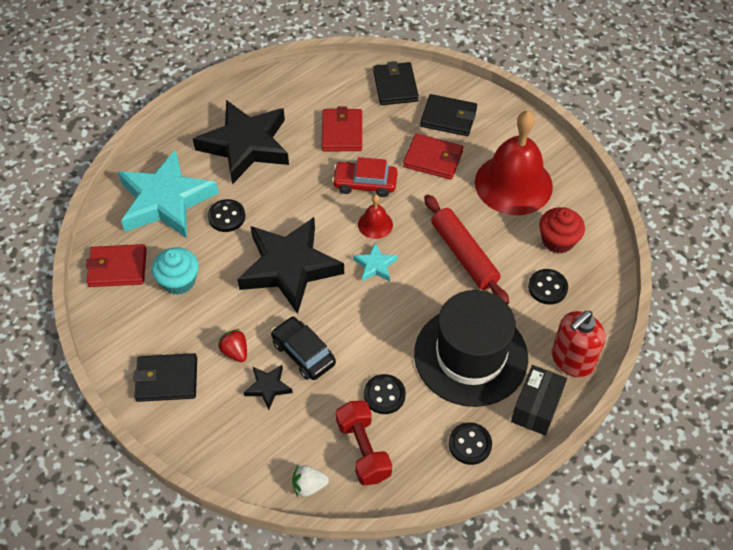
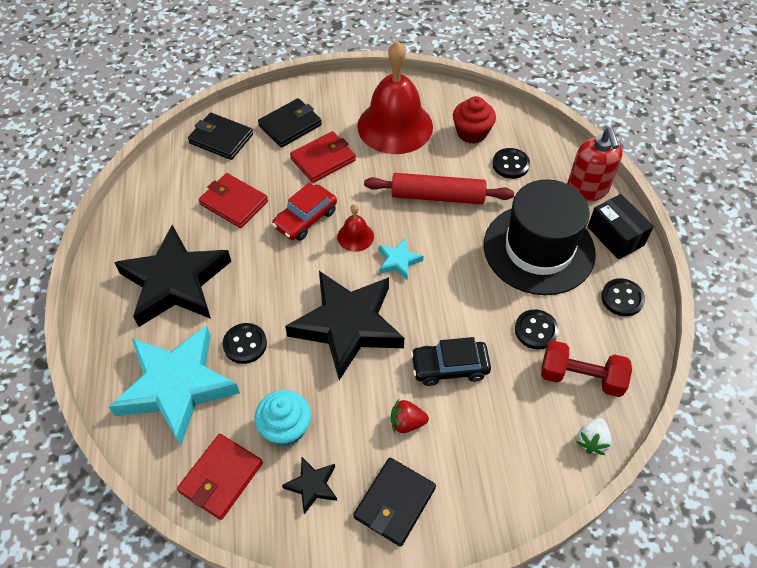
camera: 55 degrees left, 0 degrees up
(268, 387) = (466, 416): black star -> black star (312, 485)

